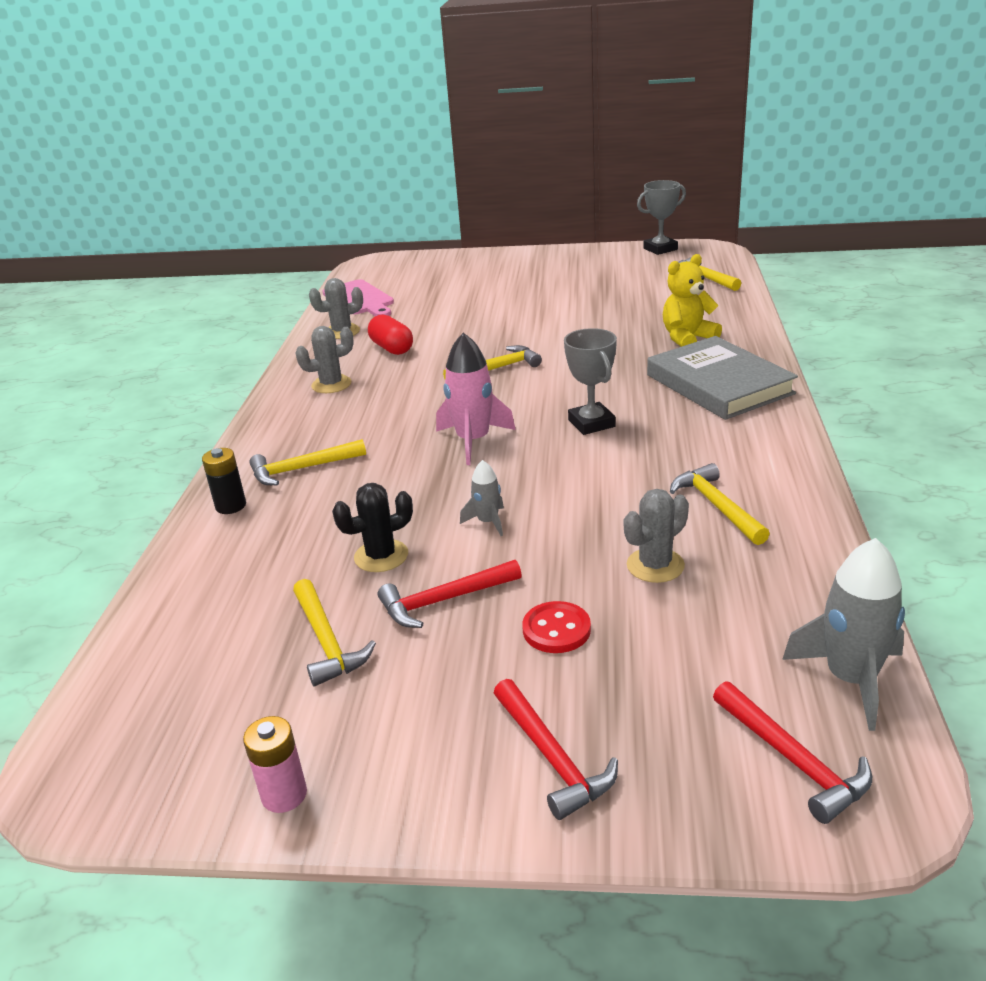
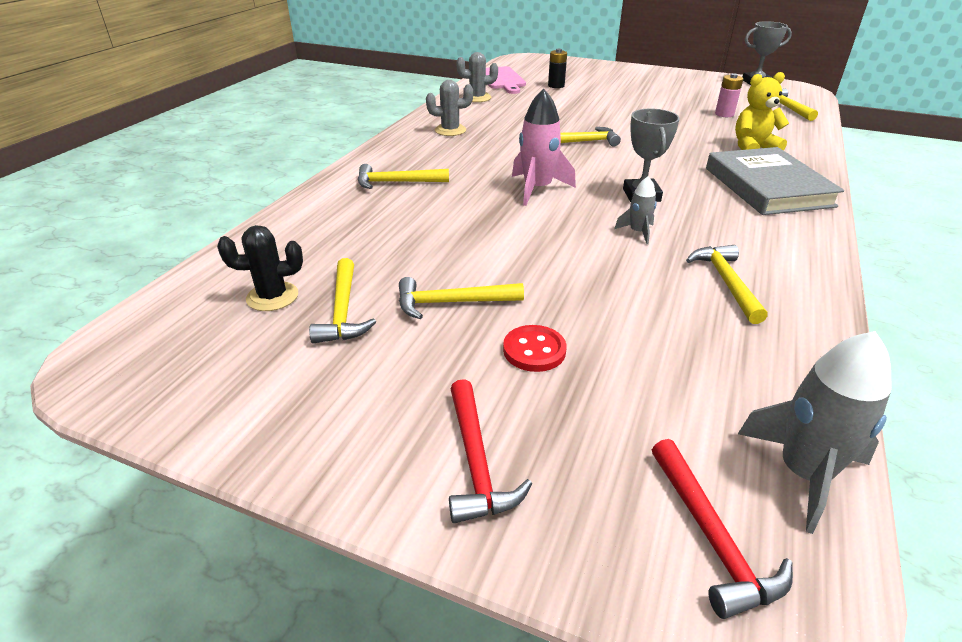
camera: 15 degrees right, 5 degrees up
(231, 506) = (331, 197): black battery -> black battery (556, 86)
(284, 795) = (239, 425): pink battery -> pink battery (724, 114)
(381, 556) = (420, 257): black cactus -> black cactus (272, 297)
(392, 348) = (508, 114): red capsule -> none
(443, 600) = (451, 303): red hammer -> yellow hammer
(488, 522) = (519, 251): grey rocket -> grey rocket (638, 232)
(655, 565) = (647, 318): grey cactus -> none

